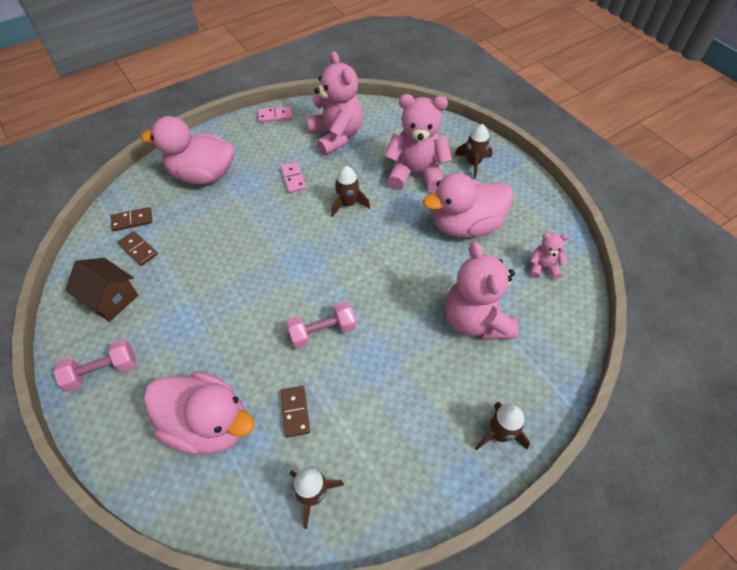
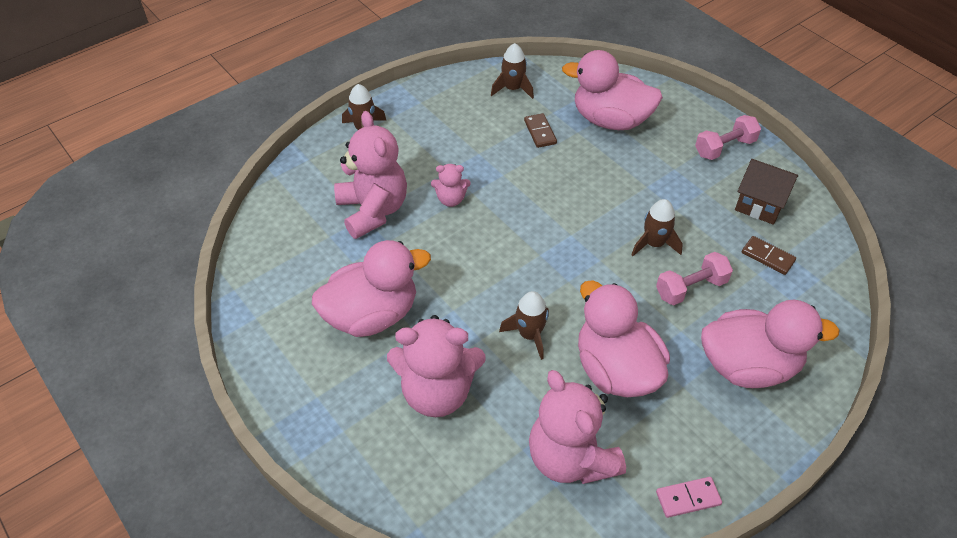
camera: 175 degrees right, 5 degrees down
(132, 220) = (800, 291): brown domino -> none
(293, 178) = (616, 370): pink domino -> pink duck
(322, 332) = (530, 190): pink dumbbell -> pink dumbbell (691, 288)
(473, 163) = (348, 419): brown rocket -> brown rocket (654, 244)
(543, 267) = (286, 269): pink teddy bear -> pink teddy bear (451, 199)

